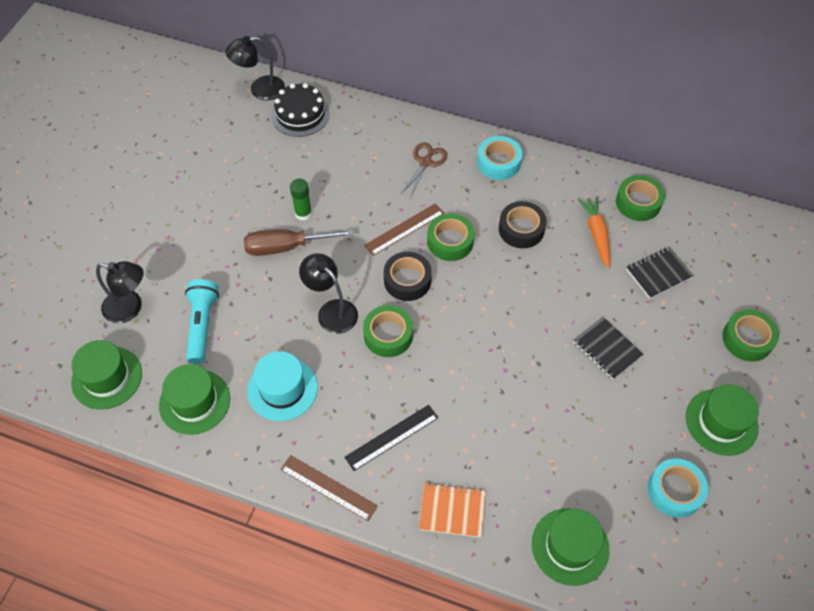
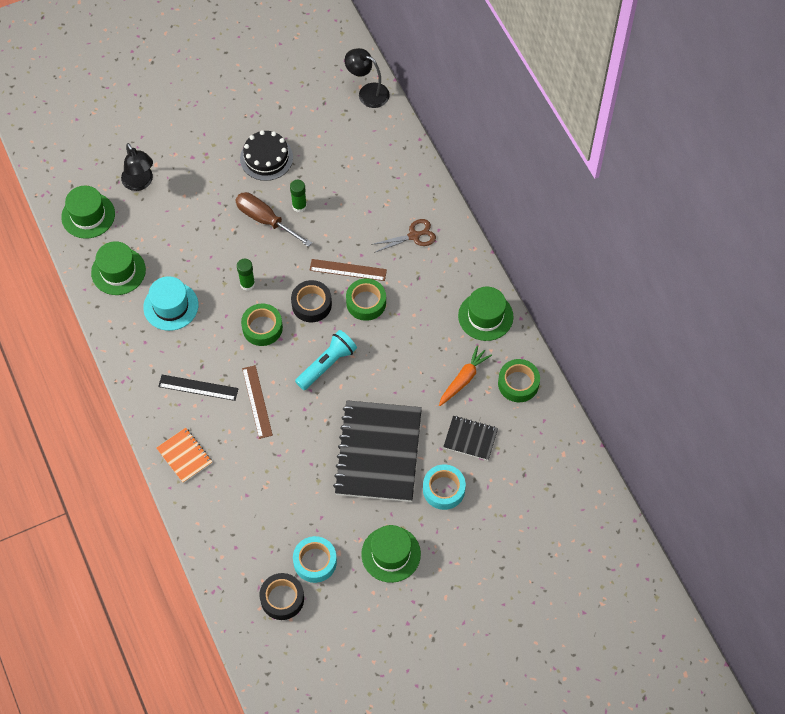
camera: 45 degrees right, 5 degrees up
(202, 325) = (168, 228): turquoise flashlight -> turquoise flashlight (327, 364)
(300, 114) = (373, 133): black cake -> black cake (266, 158)
(328, 487) = (136, 383): brown ruler -> brown ruler (257, 401)
(332, 311) = (247, 284): black lamp -> green glue stick
(498, 163) = (461, 277): turquoise tape -> turquoise tape (443, 489)
(521, 229) = (420, 334): black tape -> black tape (282, 598)
(570, 546) = (223, 532): green hat -> green hat (485, 316)
(607, 349) = (378, 452): black notebook -> black notebook, size x2.13
(747, 339) = (471, 526): green tape -> none

